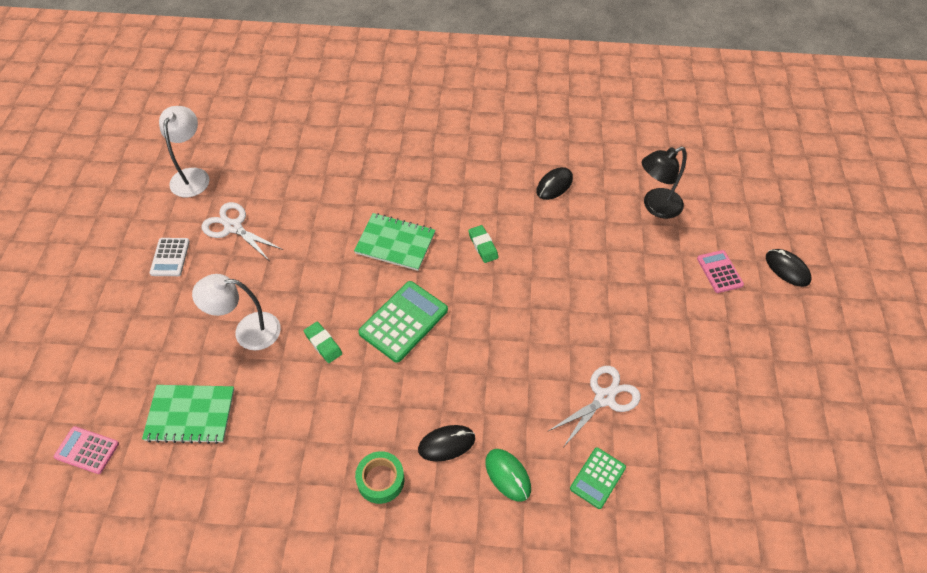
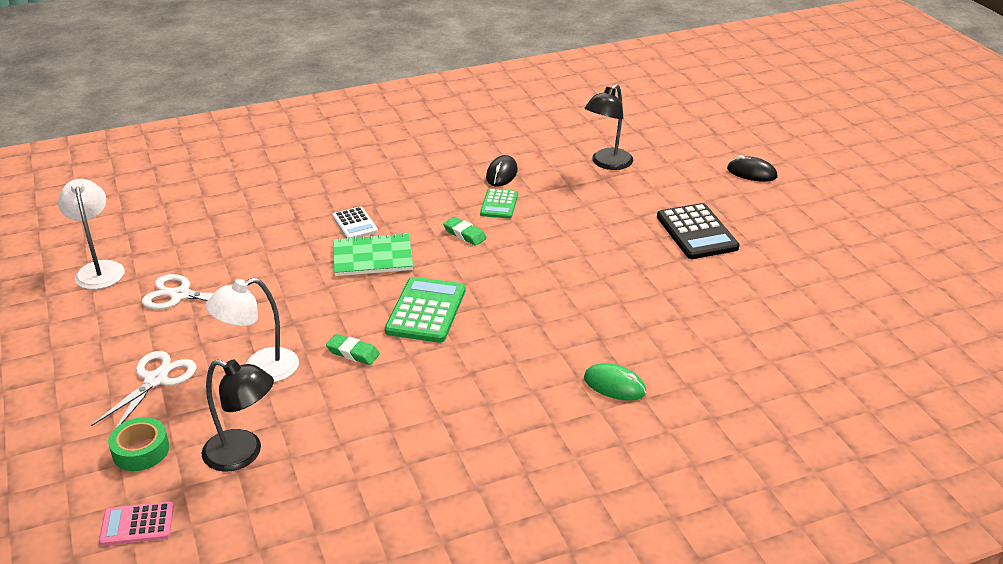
camera: 25 degrees left, 20 degrees down
(170, 257) = (121, 340): white calculator -> white calculator (355, 224)
(190, 415) = (243, 454): green notebook -> black lamp
(380, 480) = (492, 432): green tape -> green tape (141, 450)
(446, 444) = (538, 383): black mouse -> none
(597, 478) = (698, 359): green calculator -> green calculator (499, 204)
(604, 398) = (661, 303): white scissors -> white scissors (156, 380)
(688, 324) = (696, 232): none -> black calculator
(719, 272) = (696, 190): pink calculator -> none

